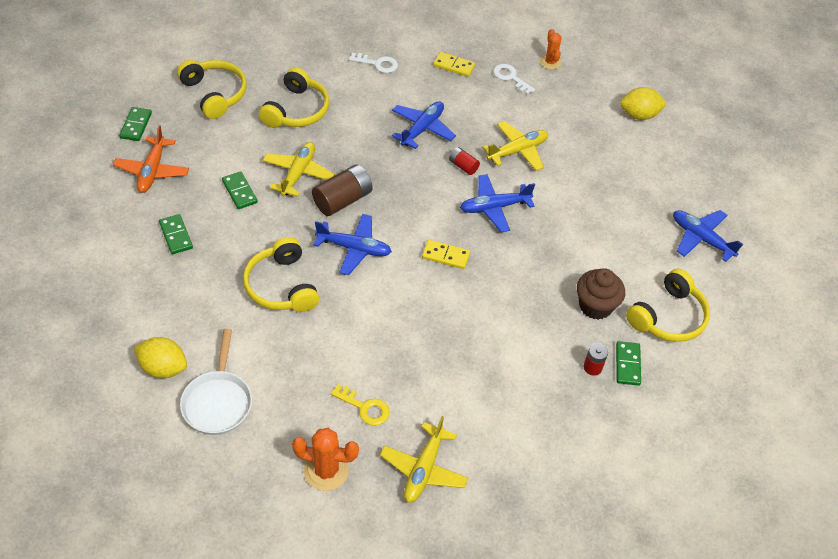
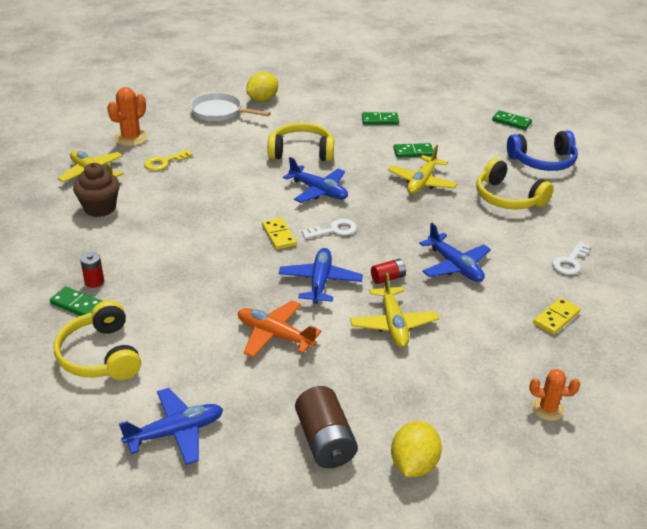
camera: 115 degrees right, 15 degrees down
(152, 171) = (455, 121): orange plane -> orange plane (275, 335)
(214, 94) = (543, 161): yellow headphones -> blue headphones
(298, 174) = (422, 182): yellow plane -> yellow plane turned 75 degrees clockwise
(342, 200) = (378, 197): brown battery -> brown battery (325, 441)
(354, 248) = (318, 191): blue plane -> blue plane turned 90 degrees counterclockwise
(445, 256) = (279, 235): yellow domino -> yellow domino turned 60 degrees counterclockwise
(510, 78) = (524, 360): white key -> white key (334, 230)
(595, 306) = (155, 308): brown cupcake -> brown cupcake (100, 208)

